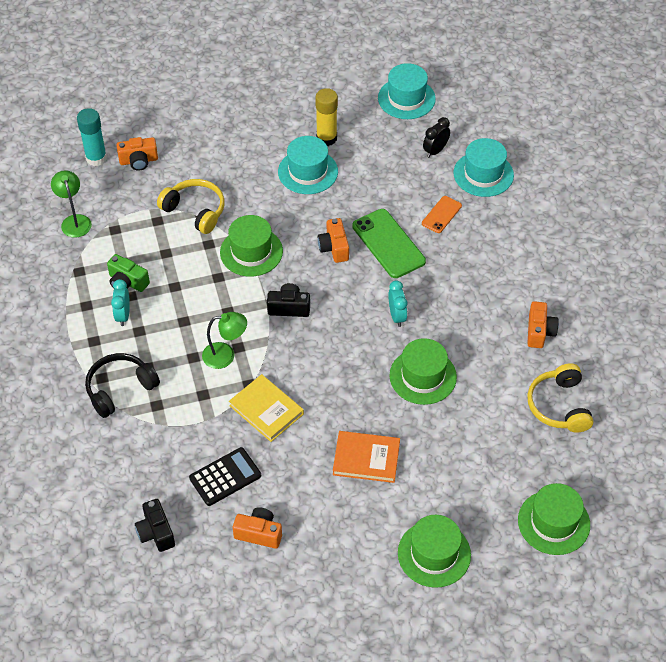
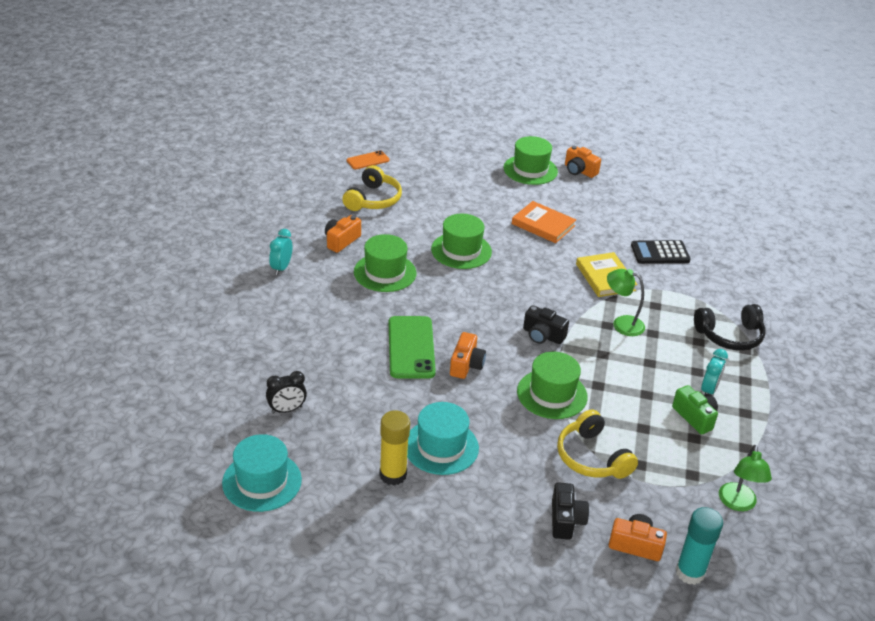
camera: 155 degrees left, 15 degrees down
(156, 532) = (727, 244): black camera -> black camera (566, 520)
(259, 533) = (649, 218): orange camera -> orange camera (579, 171)
(397, 316) = (449, 293): turquoise clock -> turquoise clock (281, 268)
(441, 214) = (338, 350): orange phone -> orange phone (368, 160)
(483, 174) = (261, 368): turquoise hat -> none
(553, 522) = (437, 155): green hat -> green hat (385, 272)

